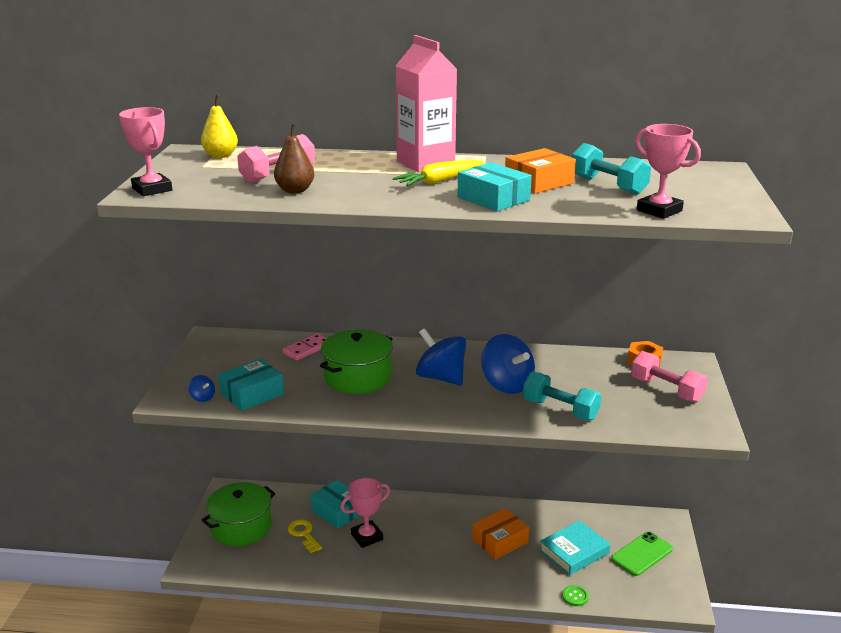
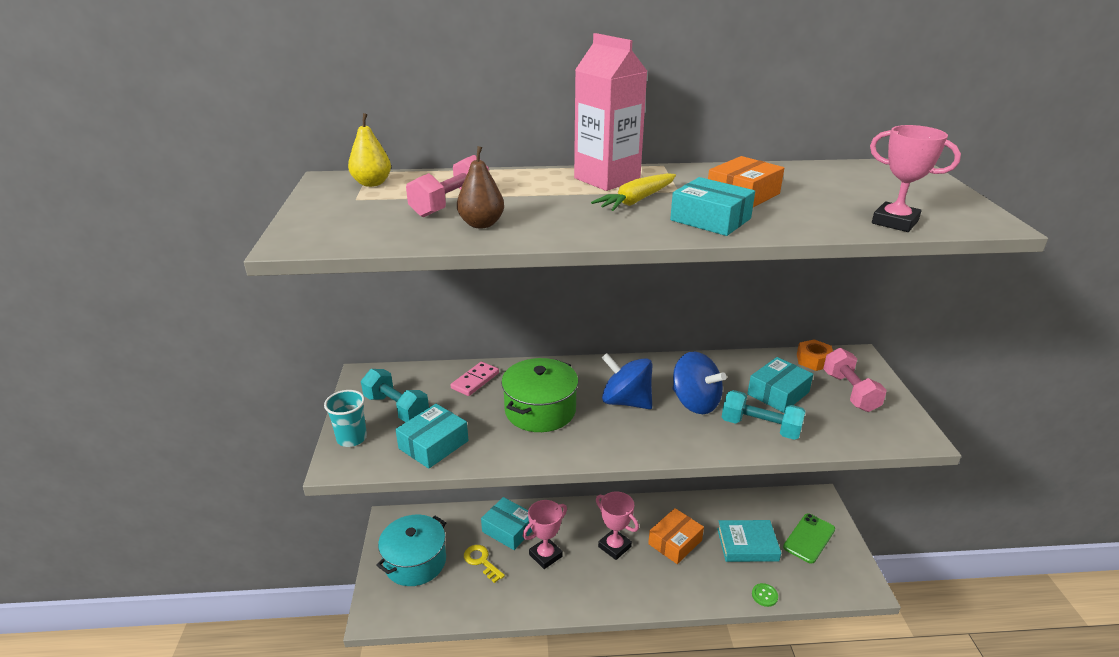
camera: 10 degrees left, 5 degrees up
(152, 189) = (308, 235): pink trophy -> pink trophy (614, 547)
(183, 382) = (351, 438): none -> turquoise cup
(202, 398) = (379, 456): blue spinning top -> none
(241, 527) = (415, 561): green pot -> turquoise pot
(574, 552) = (747, 544): turquoise book -> turquoise book turned 45 degrees clockwise
(593, 384) = (778, 393): none -> turquoise box
(608, 185) = (816, 194): turquoise dumbbell -> turquoise dumbbell (396, 408)
(666, 390) = (850, 392): pink dumbbell -> pink dumbbell turned 45 degrees clockwise

